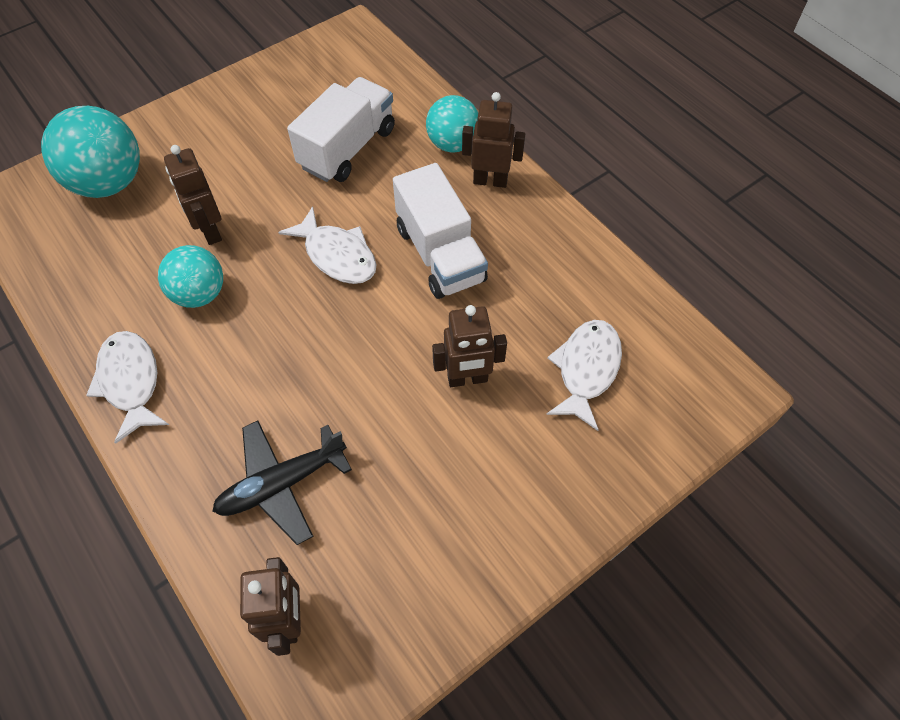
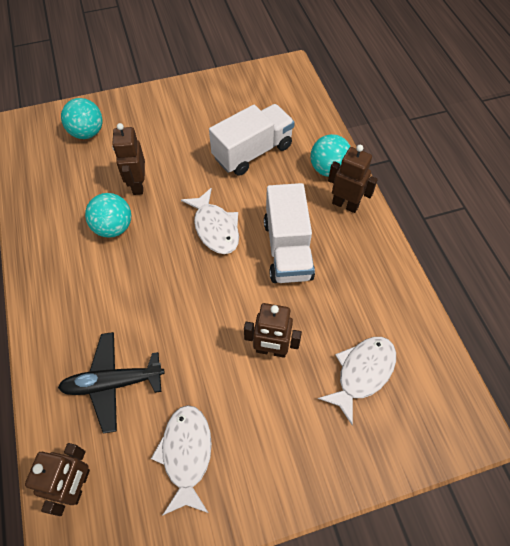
camera: 20 degrees right, 0 degrees up
(109, 183) = (87, 133): turquoise ball -> turquoise ball, size x0.65
(131, 382) = (46, 275): white fish -> white fish (186, 454)

